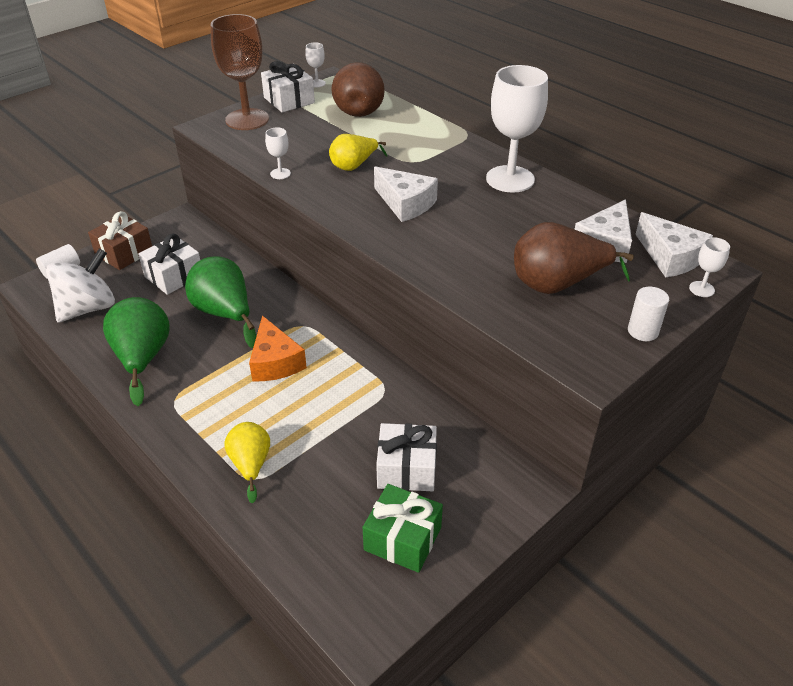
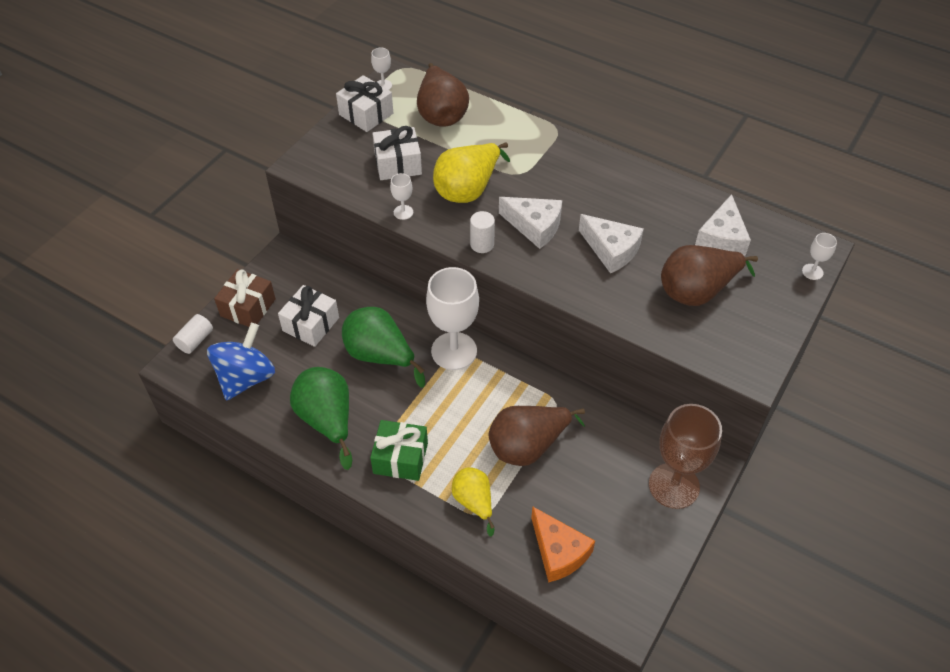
camera: 15 degrees left, 10 degrees up
(88, 308) = (246, 378): white spinning top -> blue spinning top
(247, 119) = (337, 148): brown goblet -> brown goblet (674, 485)
(275, 362) = (449, 397): orange cheese -> orange cheese (558, 552)
(335, 423) = (528, 446): none -> brown pear
(354, 166) = (468, 189): yellow pear -> yellow pear, size x1.59
(402, 539) = (624, 537): green gift -> green gift (400, 458)
(406, 469) = (604, 474): white gift -> white gift (398, 164)
(510, 179) = (616, 179): white goblet -> white goblet (454, 351)
(643, 331) = (779, 325): white cylinder -> white cylinder (482, 244)
(670, 257) = (778, 242): white cheese -> white cheese (611, 250)

